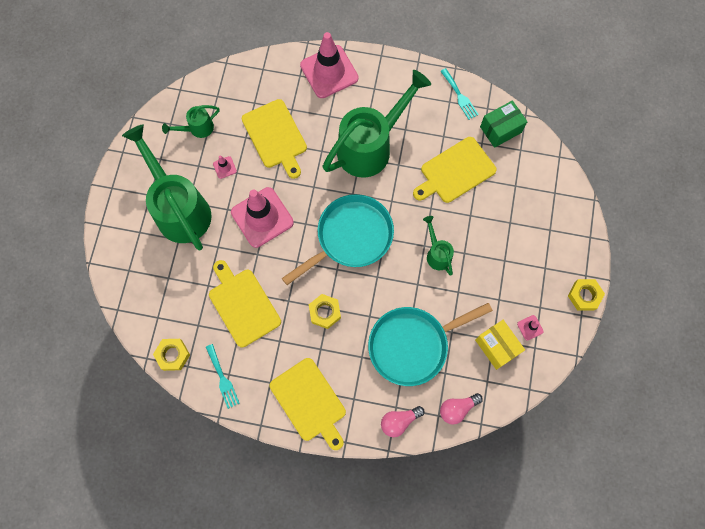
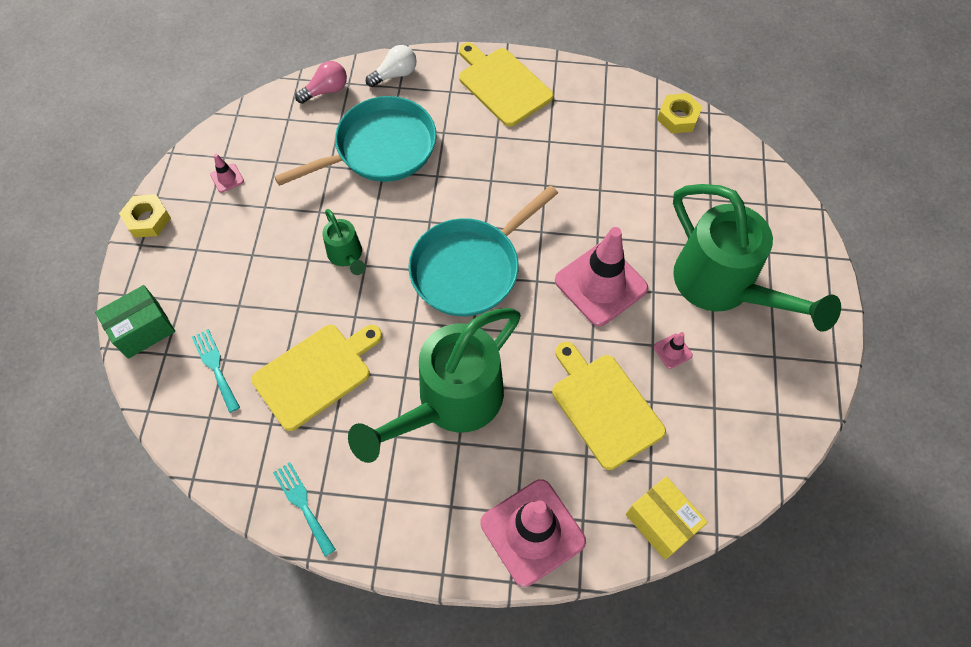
camera: 175 degrees right, 10 degrees down
(197, 128) = (732, 409): green watering can -> none
(222, 378) = (611, 99): turquoise fork -> turquoise fork (215, 367)
(243, 304) = (604, 176): yellow cutting board -> none
(324, 312) = (496, 175): yellow nut -> none
(399, 421) = (395, 74): pink light bulb -> white light bulb
(497, 346) = (272, 154): yellow box -> yellow box (661, 522)
(500, 129) = (238, 449): green box -> green box (143, 330)

